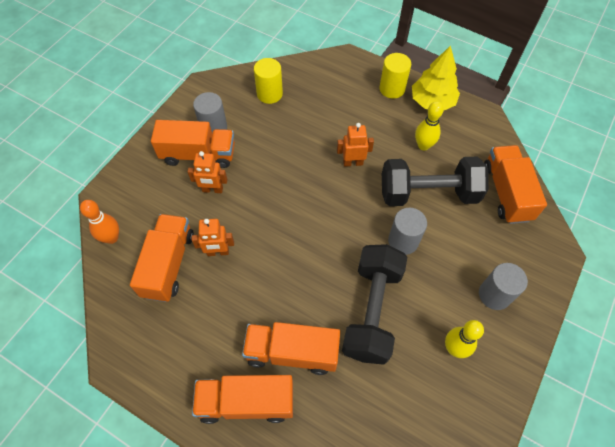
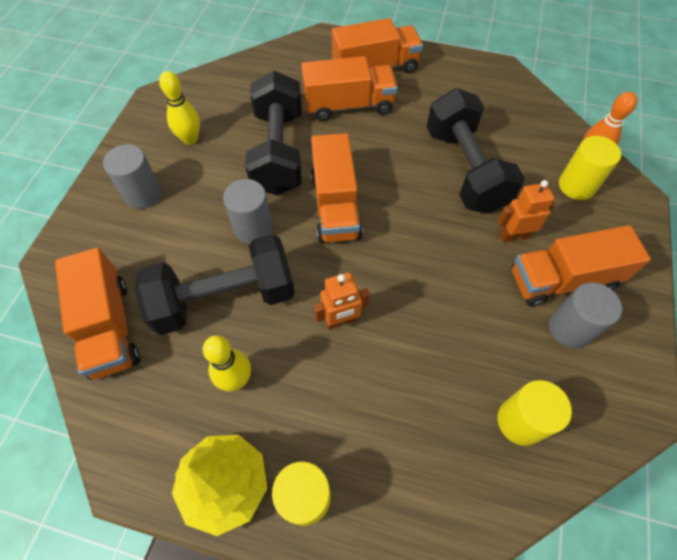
camera: 165 degrees right, 0 degrees up
(139, 217) = (576, 186): none -> yellow cylinder
(168, 264) = (509, 147): orange truck -> orange truck (335, 206)
(218, 252) = (465, 170): orange robot -> black dumbbell

